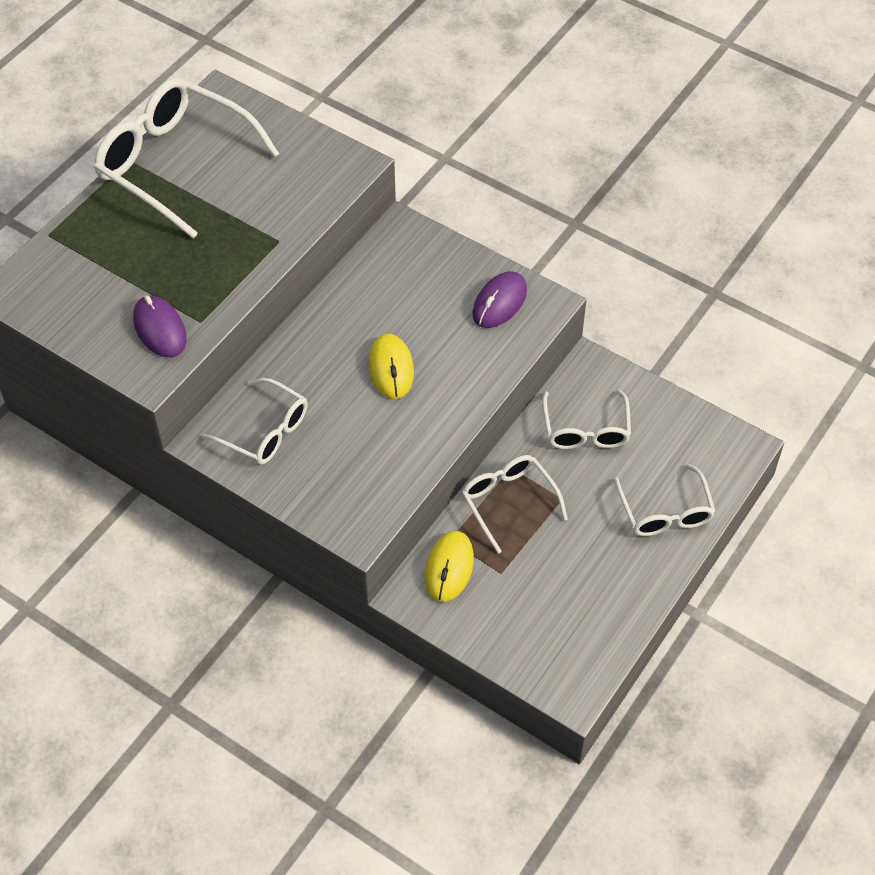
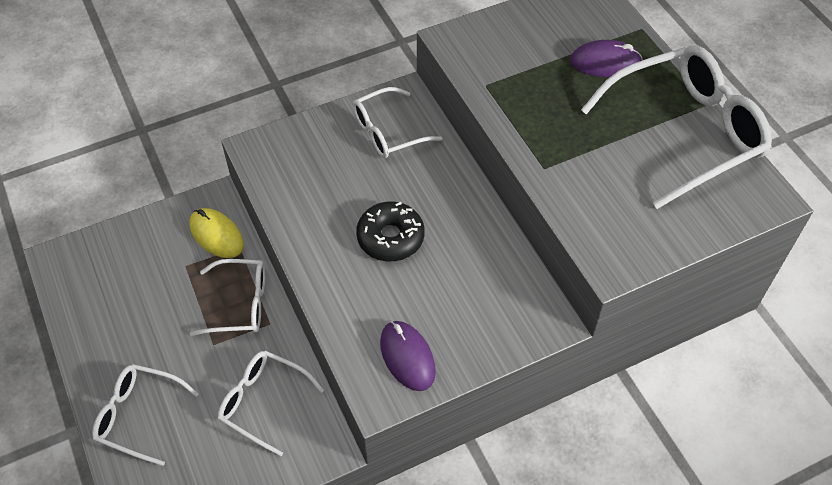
camera: 120 degrees right, 0 degrees up
(160, 329) = (494, 59): purple mouse -> purple mouse (605, 62)
(391, 368) = (390, 237): yellow mouse -> black donut

